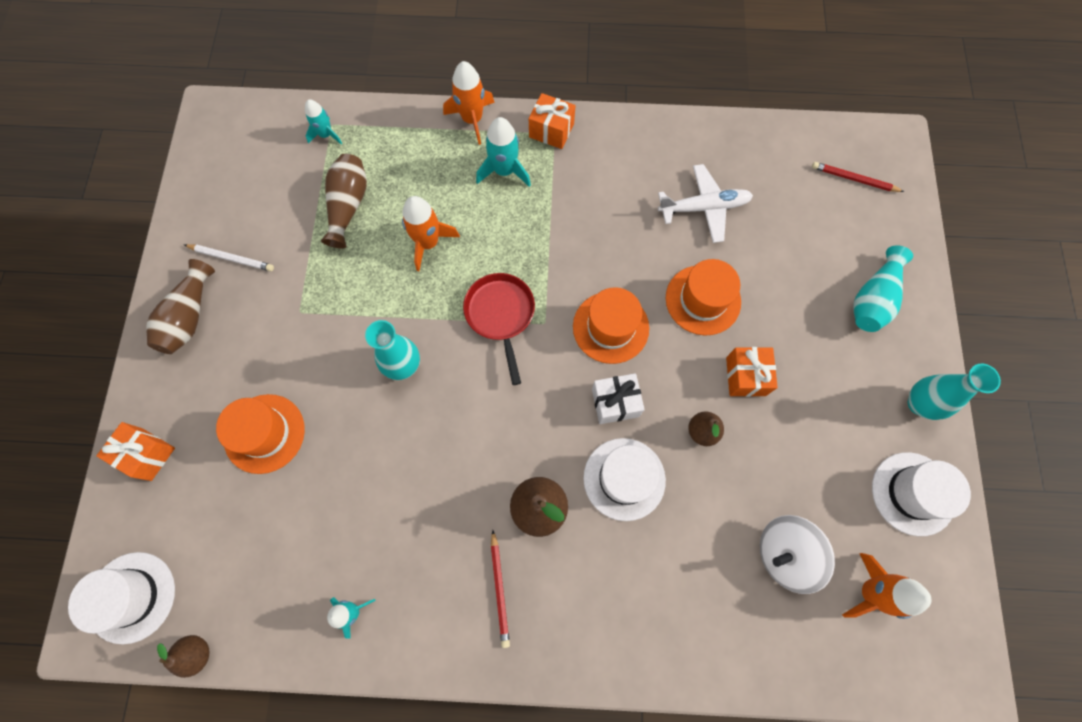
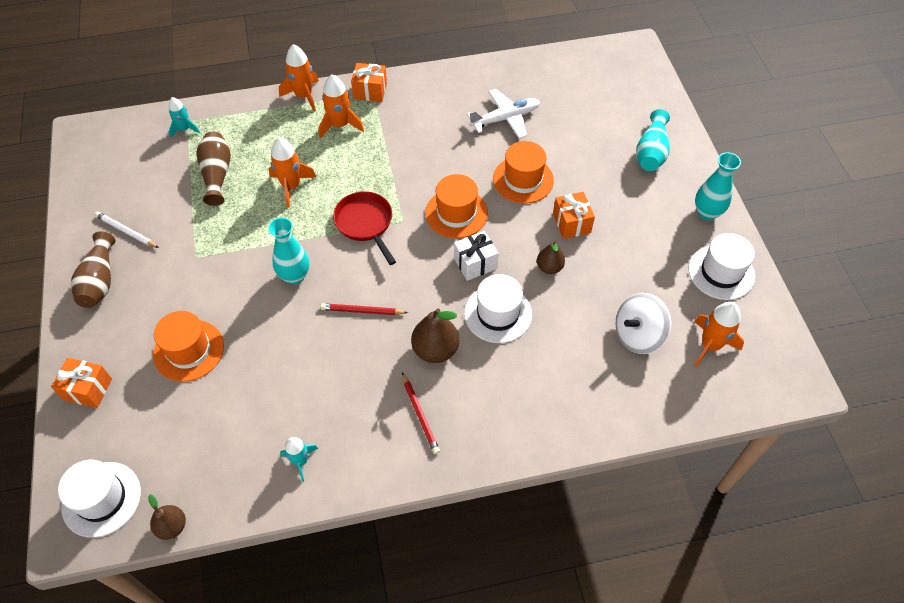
camera: 15 degrees left, 15 degrees down
(232, 258) = (126, 231): white pencil -> white pencil turned 150 degrees counterclockwise
(504, 171) = (340, 125): turquoise rocket -> orange rocket
(854, 179) = (613, 78): red pencil -> red pencil (362, 311)

